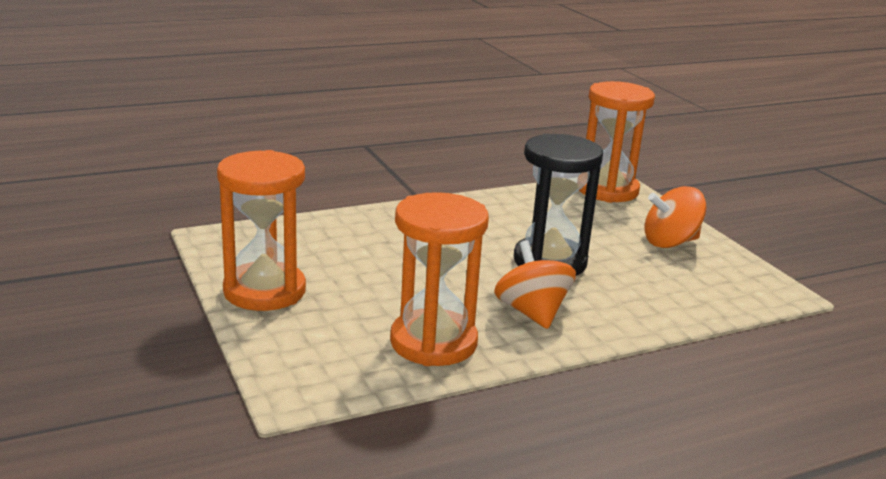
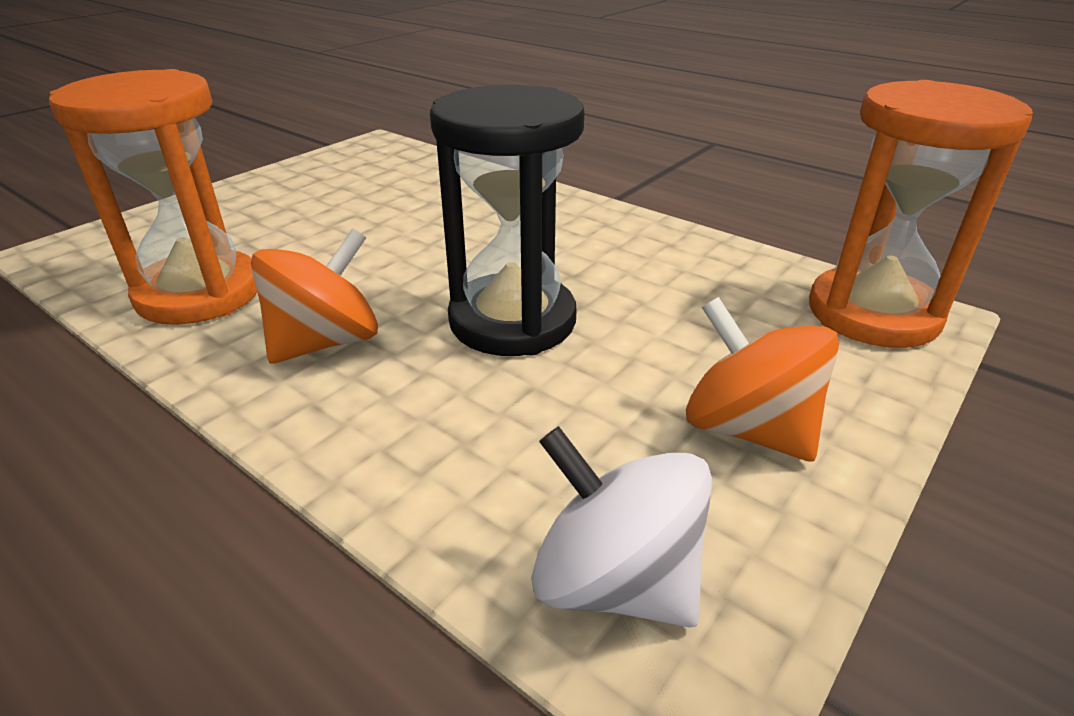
camera: 65 degrees right, 10 degrees up
(264, 291) = (276, 187): orange hourglass -> none
(737, 291) = (615, 580): none -> white spinning top

